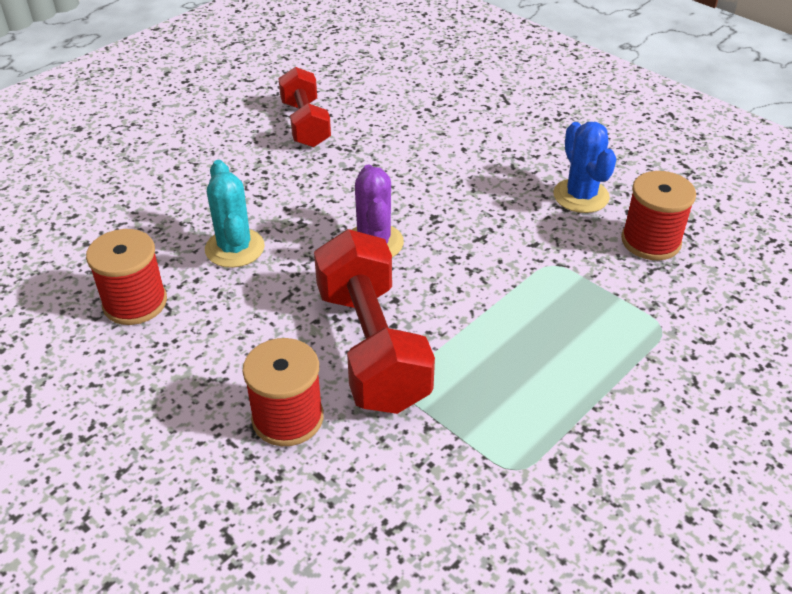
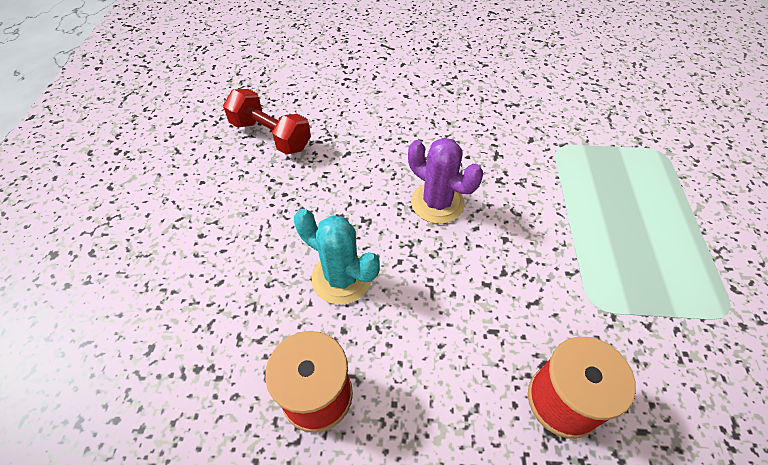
camera: 40 degrees left, 10 degrees up
(372, 347) = (539, 289): red dumbbell -> none
(581, 196) = (514, 90): blue cactus -> none
(650, 241) = (585, 99): red spool -> none

